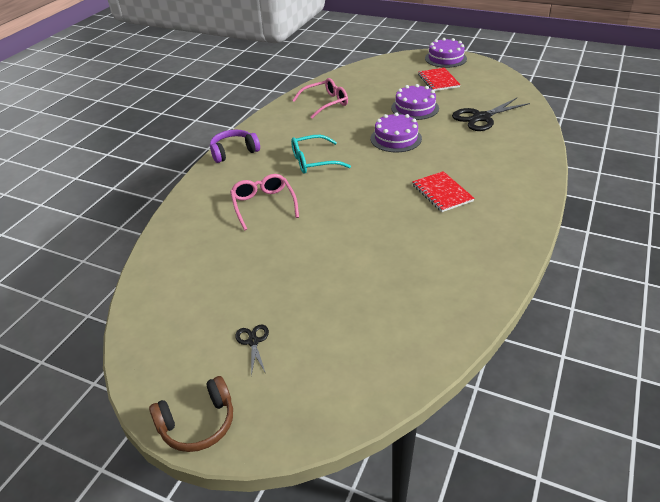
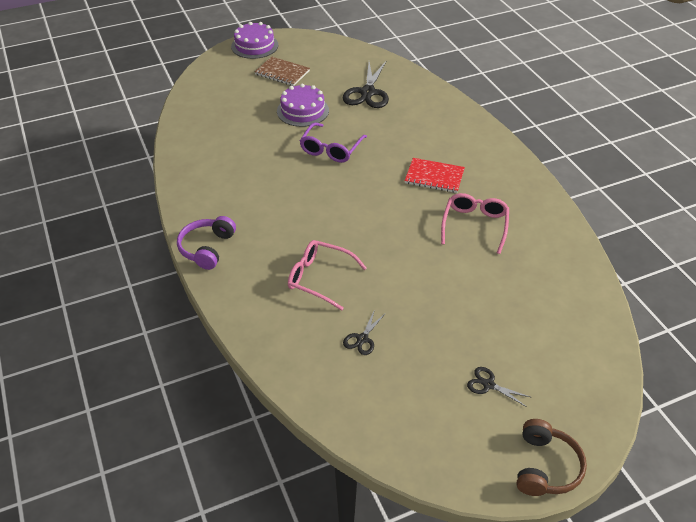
camera: 50 degrees left, 5 degrees up
(228, 254) = (362, 339): none -> black scissors
(313, 161) = (296, 211): turquoise glasses -> none
(325, 103) = (215, 148): pink glasses -> pink glasses (474, 225)
(396, 138) = (331, 149): purple cake -> purple glasses
(438, 81) = (282, 73): red notebook -> brown notebook

